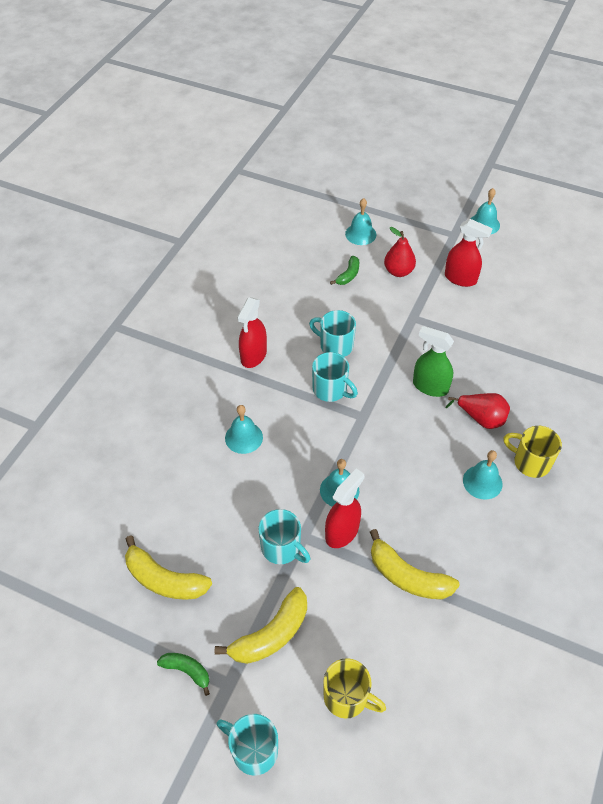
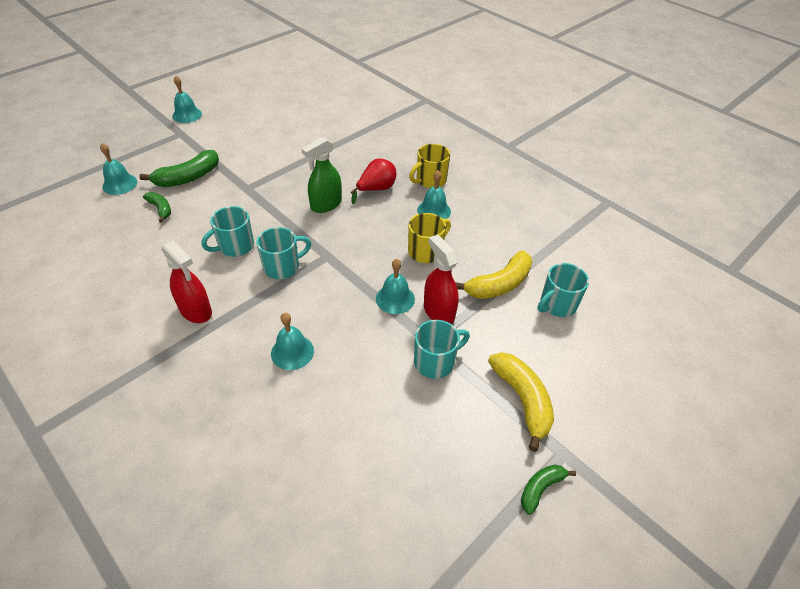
camera: 70 degrees left, 5 degrees down
(164, 580) = (428, 480): yellow banana -> none
(253, 750) = (633, 452): turquoise mug -> turquoise mug (557, 305)
(347, 697) = (596, 363): yellow mug -> yellow mug (426, 251)
(398, 271) = (188, 177): red pear -> green banana
(460, 278) = (230, 148): red spray bottle -> none

